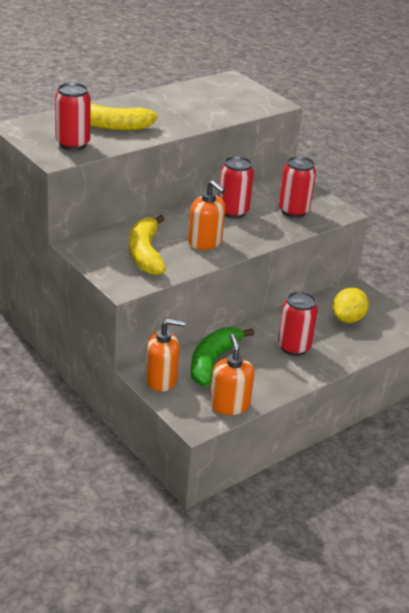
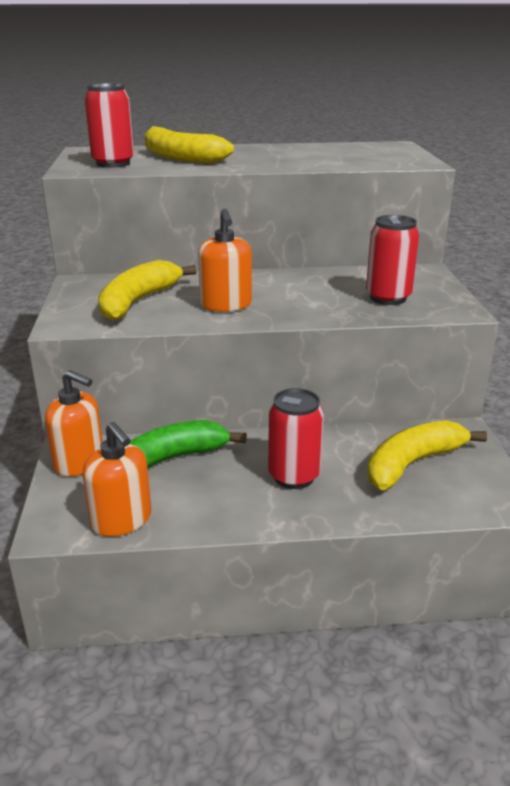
camera: 35 degrees right, 5 degrees down
(229, 405) = (121, 520): orange soap dispenser -> orange soap dispenser turned 120 degrees clockwise
(233, 212) = (304, 285): red can -> none
(347, 319) = (413, 463): yellow lemon -> yellow banana

